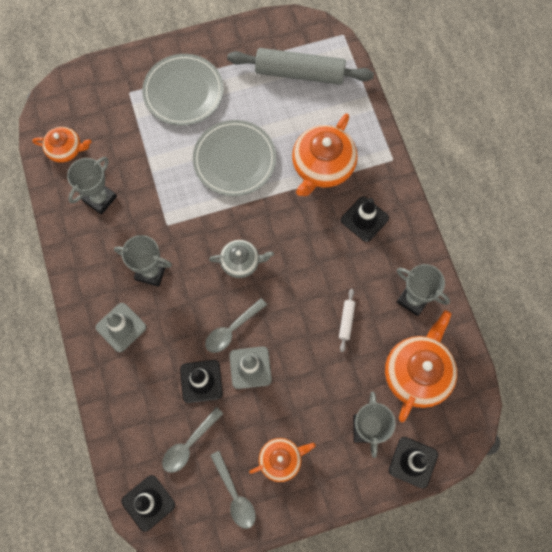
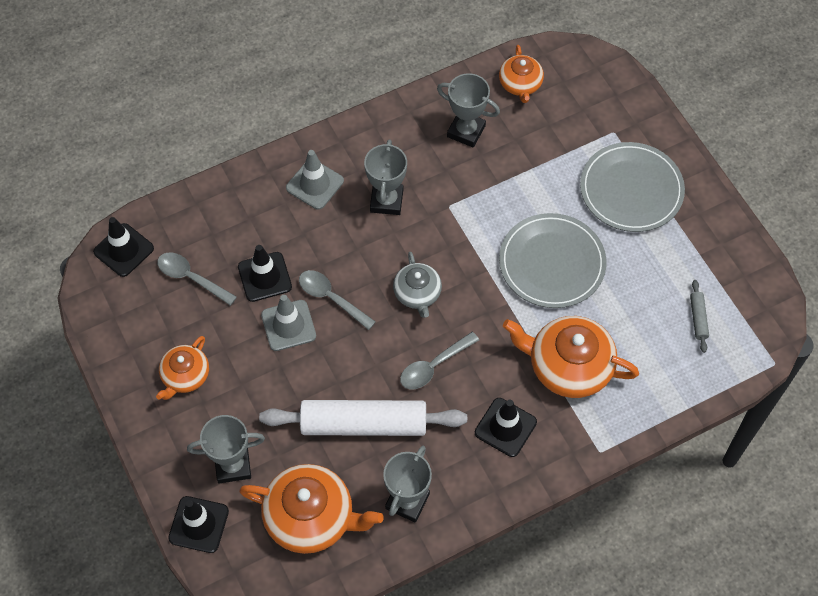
camera: 80 degrees right, 10 degrees down
(235, 495) = (140, 334): grey spoon -> grey spoon (433, 366)
(281, 459) = (185, 376): orange teapot -> orange teapot turned 60 degrees clockwise
(300, 73) = (698, 318): grey rolling pin -> grey rolling pin, size x0.40
(346, 321) = (364, 424): white rolling pin -> white rolling pin, size x2.49

